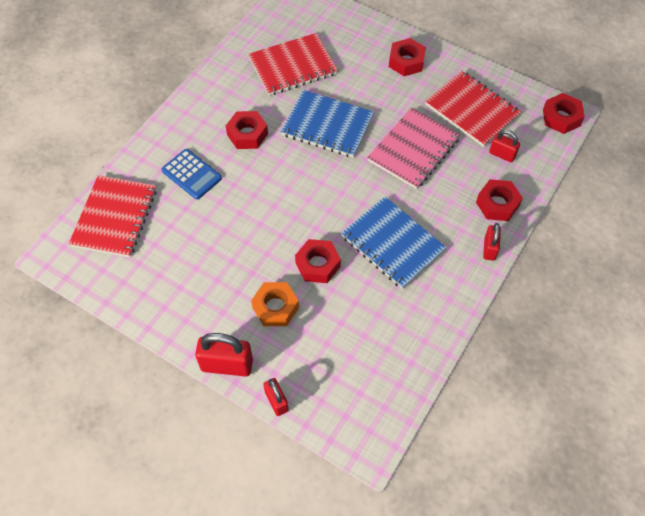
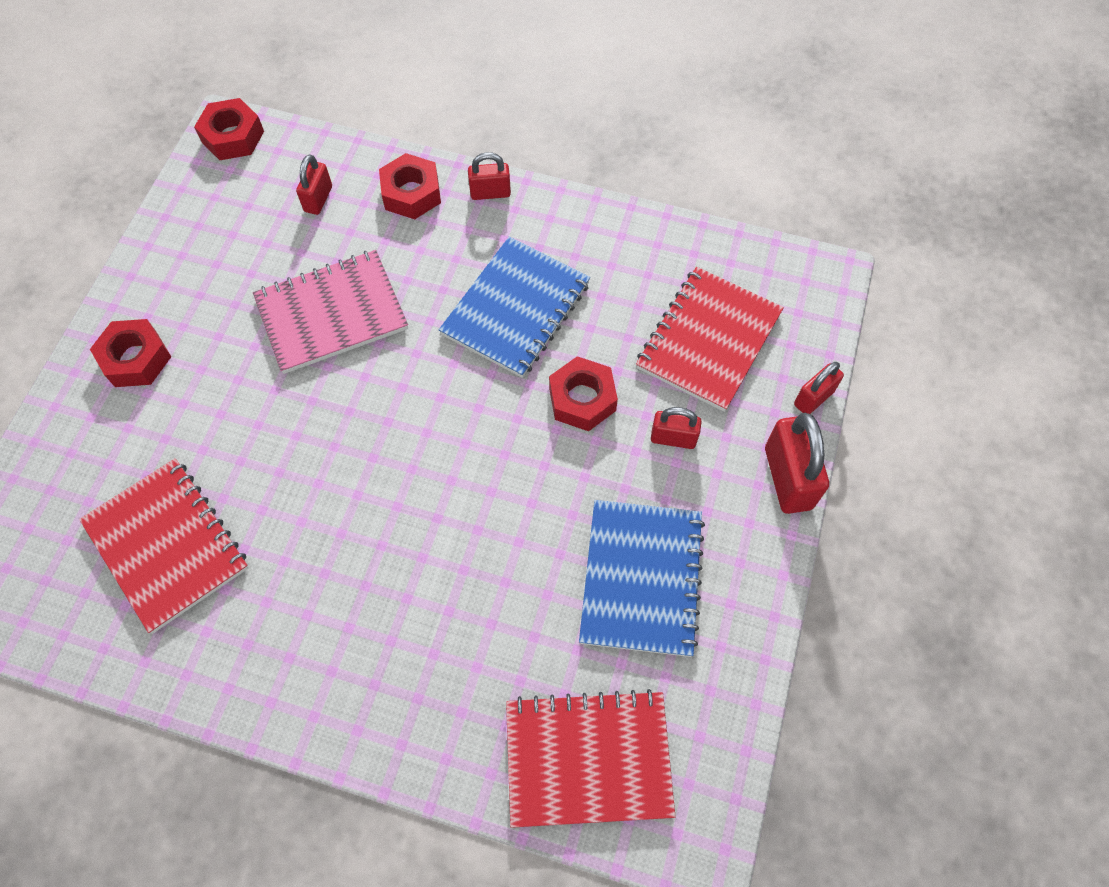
camera: 105 degrees left, 5 degrees up
(192, 174) = (459, 650): blue calculator -> none
(247, 134) = (347, 579): red nut -> none
(275, 307) = (673, 438): orange nut -> red padlock
(327, 125) = (303, 450): blue notebook -> blue notebook (641, 578)
(413, 150) = (332, 314): pink notebook -> pink notebook turned 45 degrees counterclockwise
(471, 110) = (235, 249): red notebook -> red notebook (709, 340)

